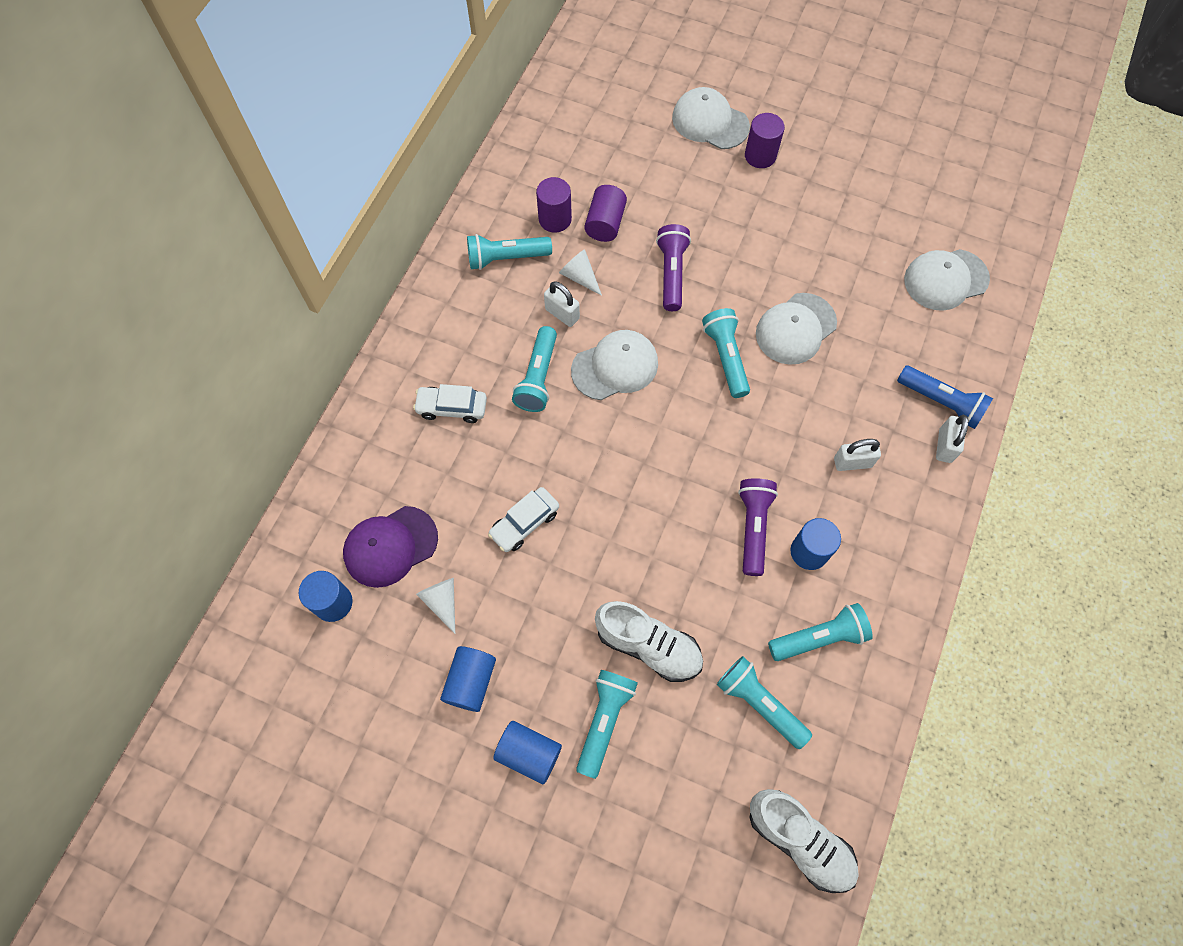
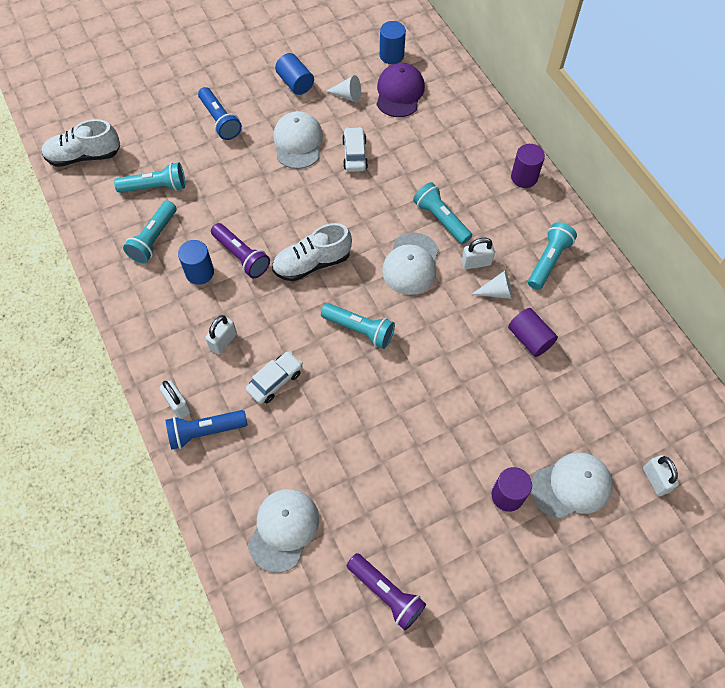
camera: 130 degrees right, 5 degrees down
(452, 408) = (459, 166): white car -> white car (275, 381)
(529, 753) = (238, 84): blue cylinder -> none
(555, 219) = (559, 311): purple cylinder -> purple cylinder (524, 177)
(604, 721) = (220, 120): turquoise flashlight -> blue flashlight
(648, 645) = (234, 162): white shoe -> white shoe (312, 263)
(651, 76) = (655, 480): none -> white padlock
(672, 273) = (452, 348): purple flashlight -> purple flashlight (386, 593)
(795, 329) = (341, 389): white cap -> white cap (298, 142)

